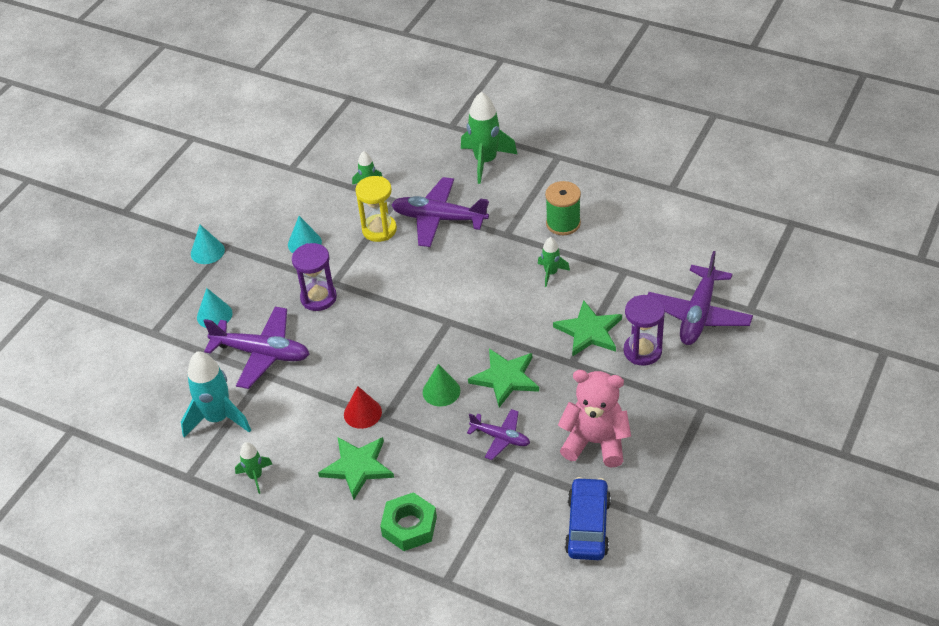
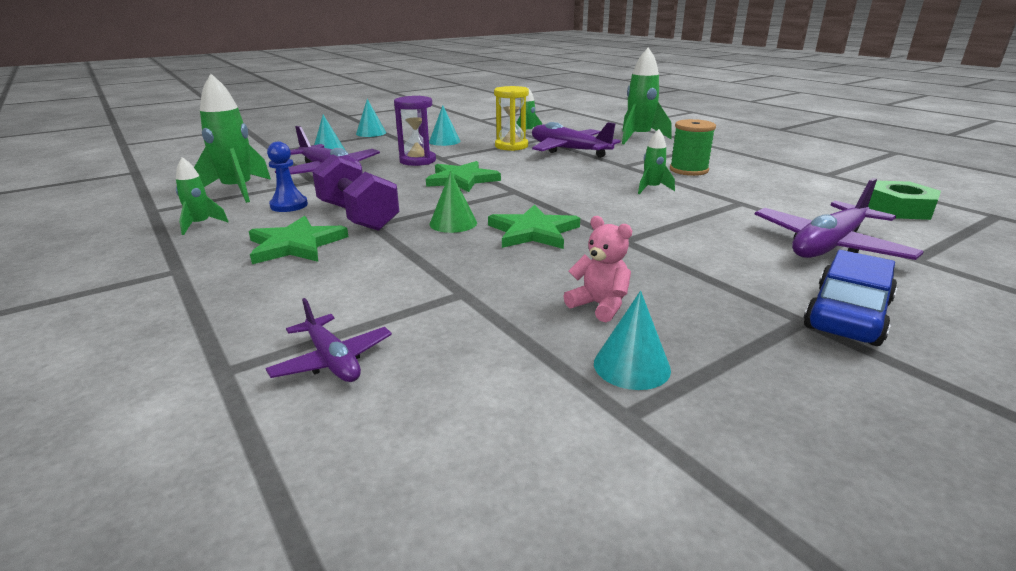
camera: 25 degrees right, 20 degrees down
(218, 418) = (238, 190): turquoise rocket -> green rocket
(290, 421) = (289, 205): none -> blue pawn
(362, 413) = (358, 216): red cone -> purple dumbbell
(409, 526) = (271, 302): green nut -> green nut (899, 208)
(500, 438) = (476, 268): purple plane -> purple plane (332, 360)
(587, 526) = (503, 387): blue car -> blue car (847, 315)
(589, 331) = (666, 226): green star -> green star (461, 179)
(595, 442) = (599, 305): pink teddy bear -> pink teddy bear, size x0.57
(636, 484) = (631, 366): none -> turquoise cone
(642, 351) = (729, 253): purple hourglass -> none

